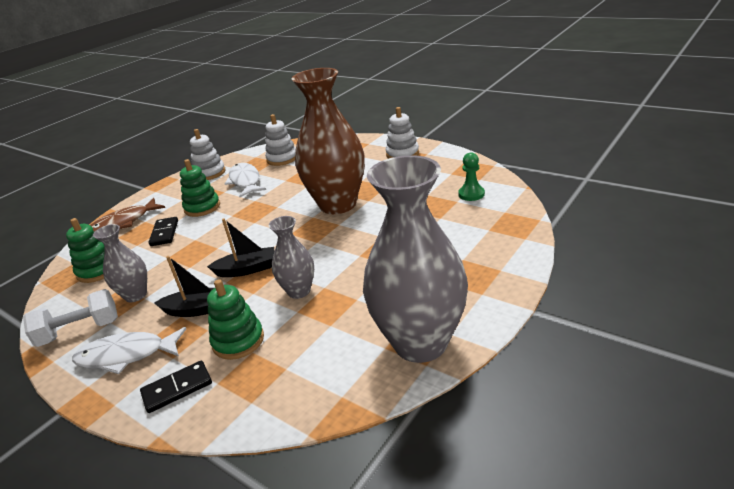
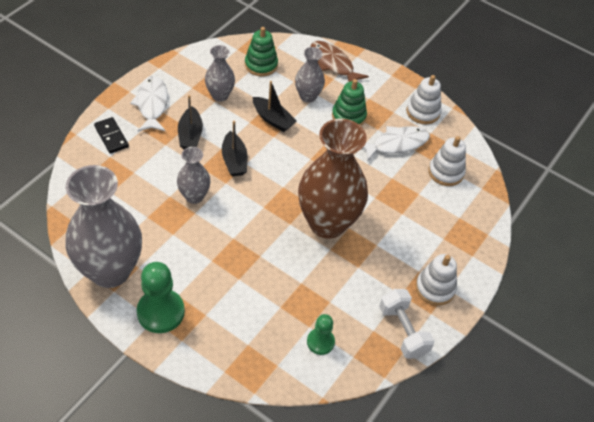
camera: 80 degrees right, 20 degrees up
(80, 331) = (186, 73): white dumbbell -> white dumbbell (403, 331)
(164, 233) = (308, 96): black domino -> grey vase
(191, 251) = (273, 119): none -> black boat
(238, 341) = (147, 163): green stacking toy -> none
(469, 290) = (161, 312): none -> green pawn

